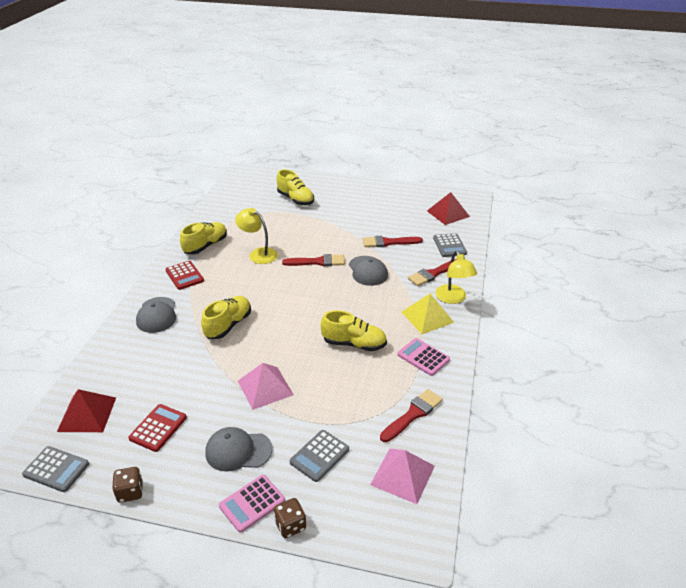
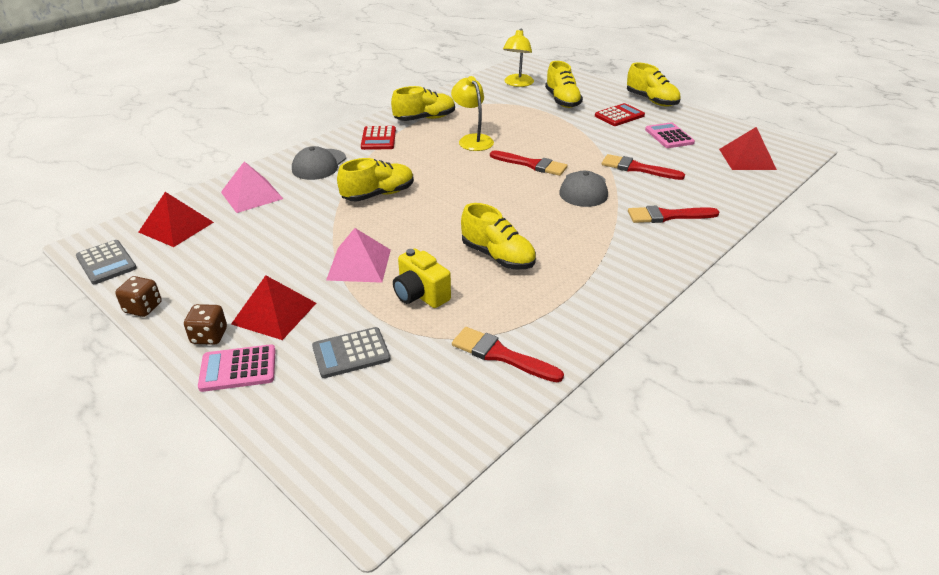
camera: 30 degrees right, 0 degrees up
(158, 428) = (222, 262): red calculator -> red calculator (619, 116)
(238, 451) = (274, 313): grey cap -> red pyramid
(290, 525) = (253, 409): brown dice -> brown dice (209, 336)
(328, 393) = (420, 295): none -> yellow camera
(356, 182) = (651, 101): none -> yellow shoe
(402, 475) = (426, 415): pink pyramid -> pink pyramid (251, 195)
(413, 414) = (501, 355): red brush -> red brush turned 135 degrees counterclockwise
(423, 357) = (571, 299): pink calculator -> pink calculator (669, 136)
(427, 317) = (617, 258): yellow pyramid -> none
(449, 245) = (718, 193): grey calculator -> none
(453, 298) = (671, 250): yellow lamp -> yellow lamp (517, 84)

